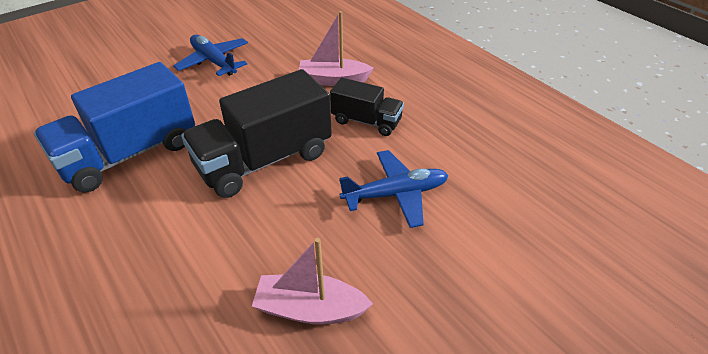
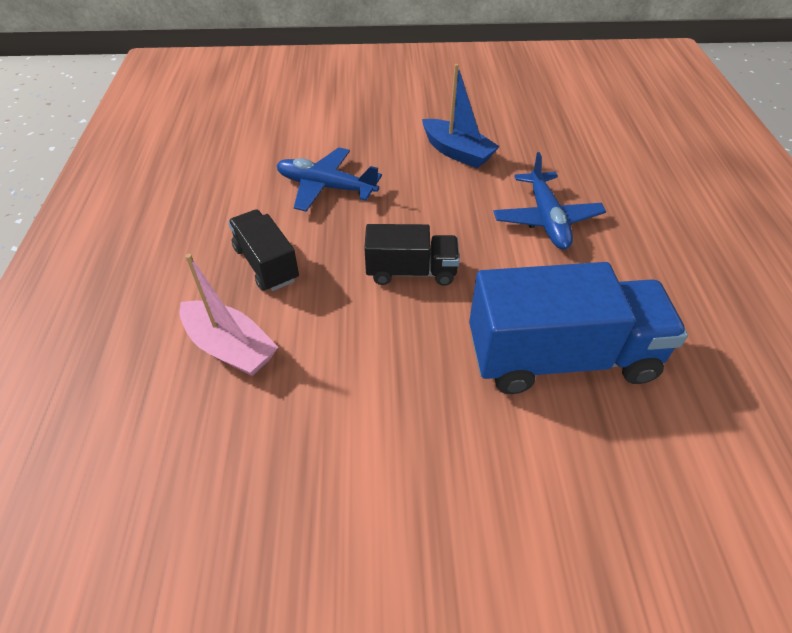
camera: 145 degrees left, 5 degrees up
(214, 62) = (361, 507): blue plane -> blue plane (546, 219)
(264, 160) = (411, 271): black truck -> black truck, size x0.56
(310, 309) = (457, 152): pink boat -> blue boat

